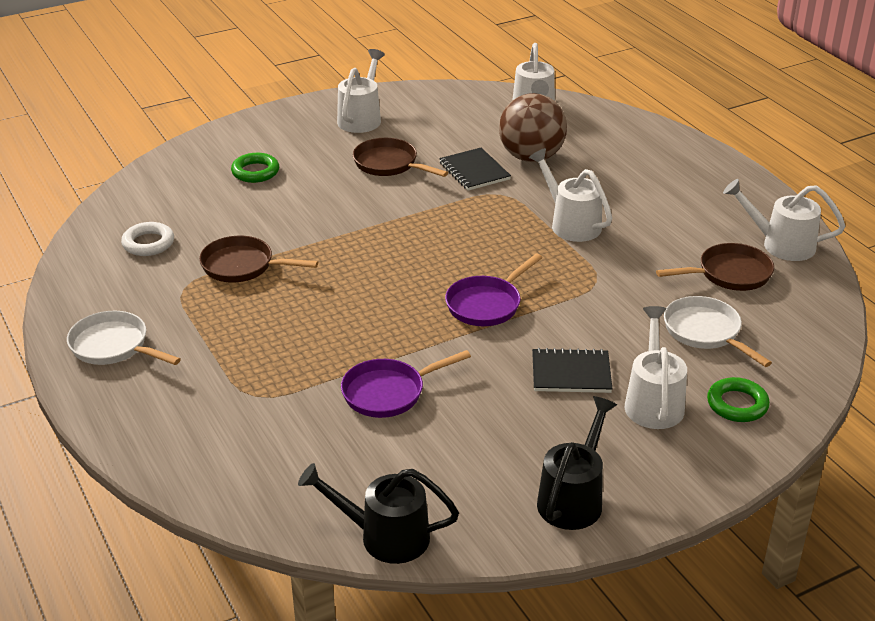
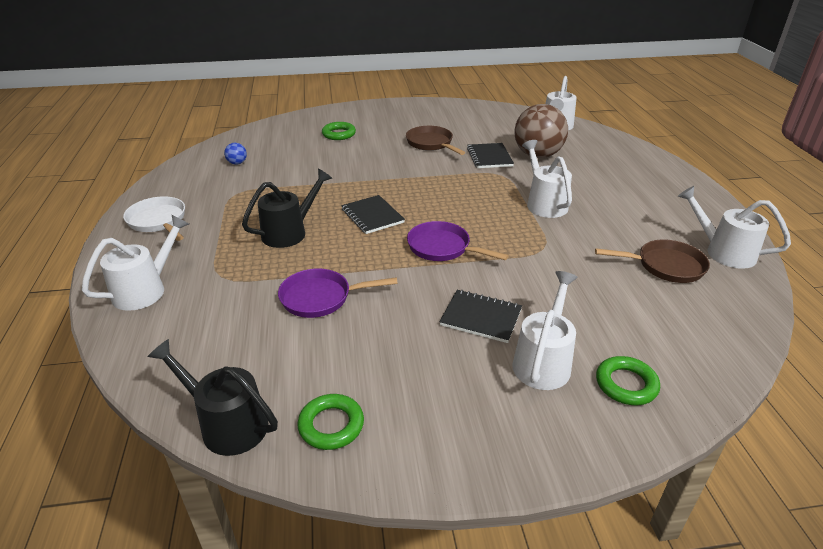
camera: 20 degrees right, 0 degrees up
(148, 243) = (237, 163): white ring -> blue ball
(242, 266) = (285, 187): brown pan -> none
(361, 118) = (431, 115): white watering can -> white watering can (146, 289)
(380, 282) = (372, 216): none -> black notebook
(486, 304) = (442, 248): purple pan -> purple pan turned 60 degrees clockwise
(487, 511) = (331, 425): none -> green ring
(574, 497) = (418, 435): black watering can -> black watering can (290, 232)
(705, 332) = (622, 310): white pan -> none

